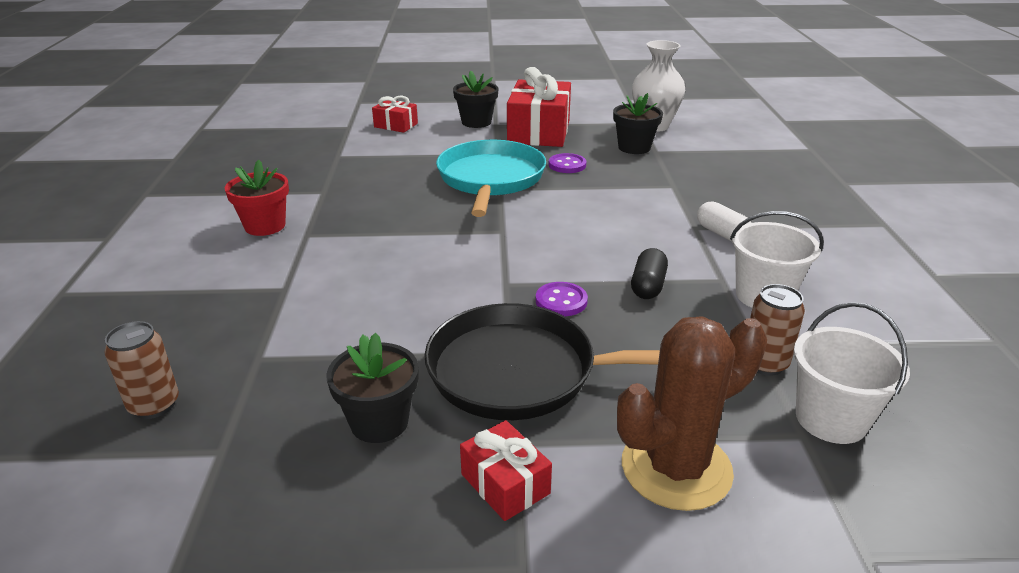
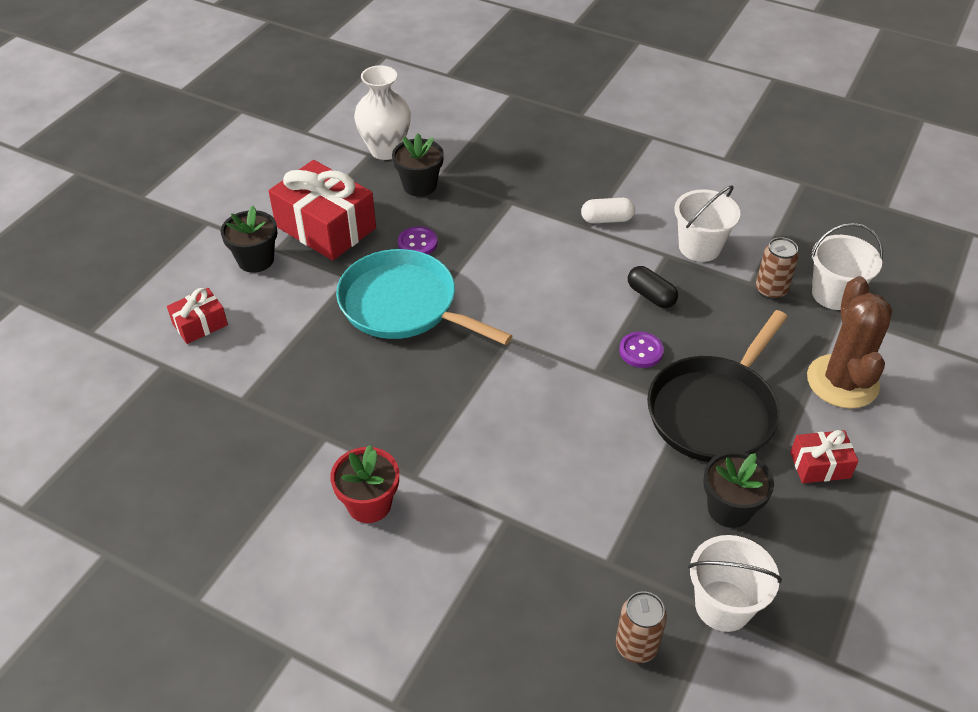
camera: 60 degrees left, 15 degrees up
(230, 455) = (723, 606): none -> white bucket

